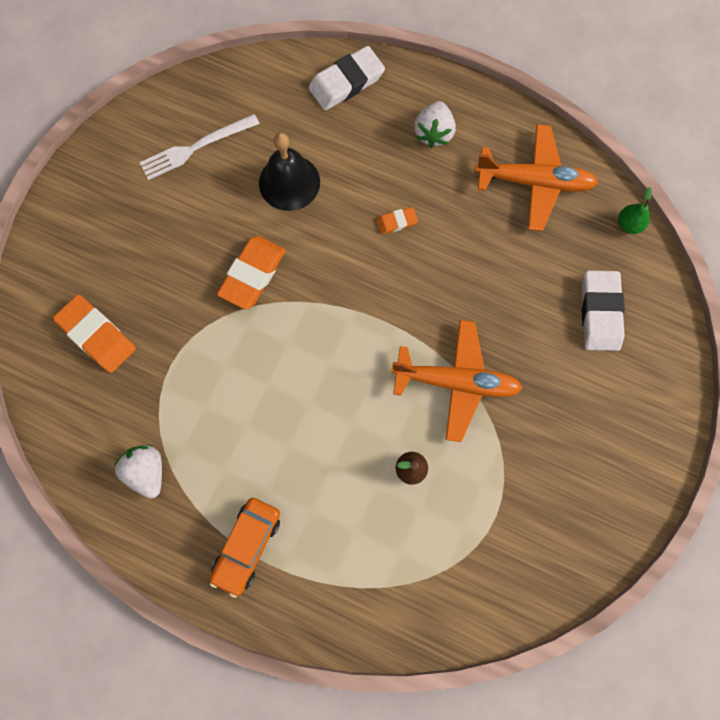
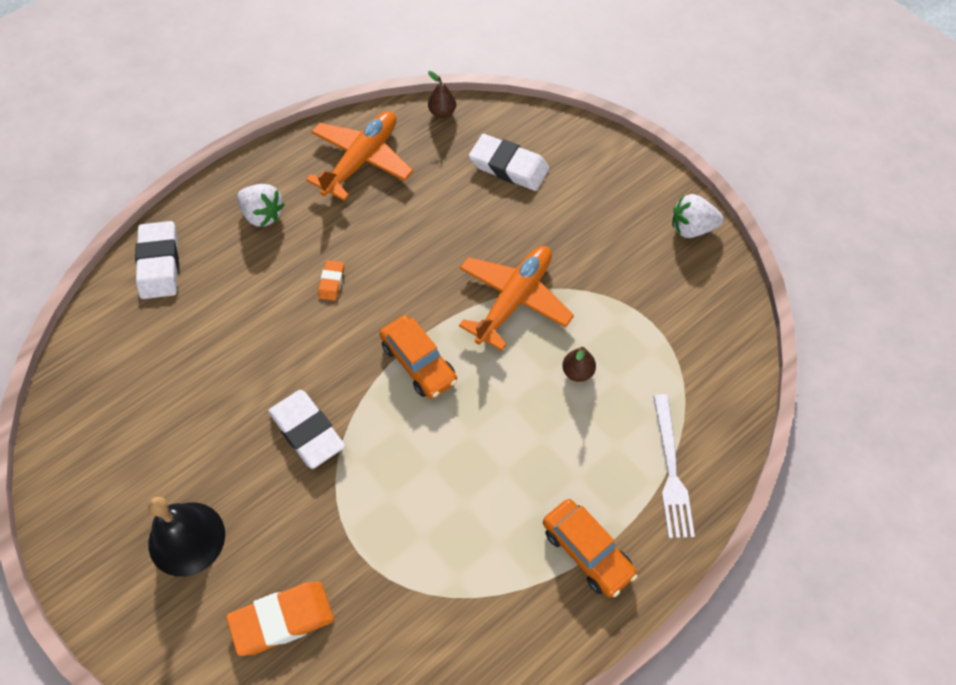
camera: 65 degrees left, 15 degrees down
(147, 471) = (463, 624): white strawberry -> white strawberry (692, 228)
(196, 148) = (132, 430): white fork -> white fork (671, 470)
(252, 274) = (307, 431): orange eraser -> white eraser
(289, 182) = (230, 357): black bell -> black bell (186, 538)
(354, 330) = (419, 363): none -> orange car
(629, 224) = (442, 112): green pear -> brown pear

